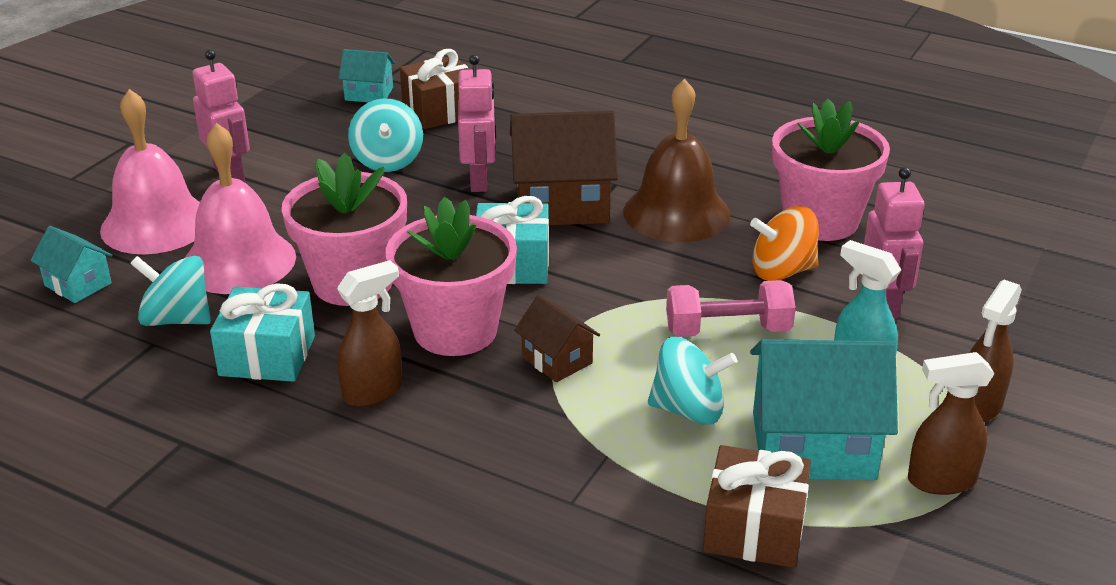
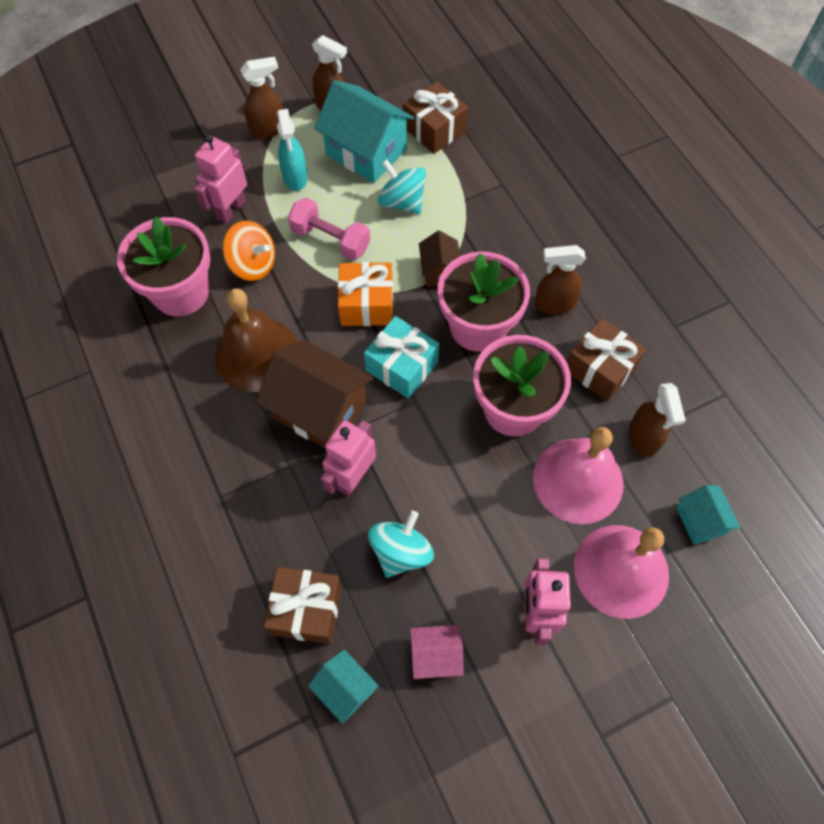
camera: 145 degrees left, 30 degrees up
(177, 319) = (643, 438): turquoise spinning top -> brown spray bottle
(267, 356) = (600, 369): turquoise gift -> brown gift
(307, 128) = (435, 655): none -> pink house
(610, 294) = (367, 304): none -> orange gift

